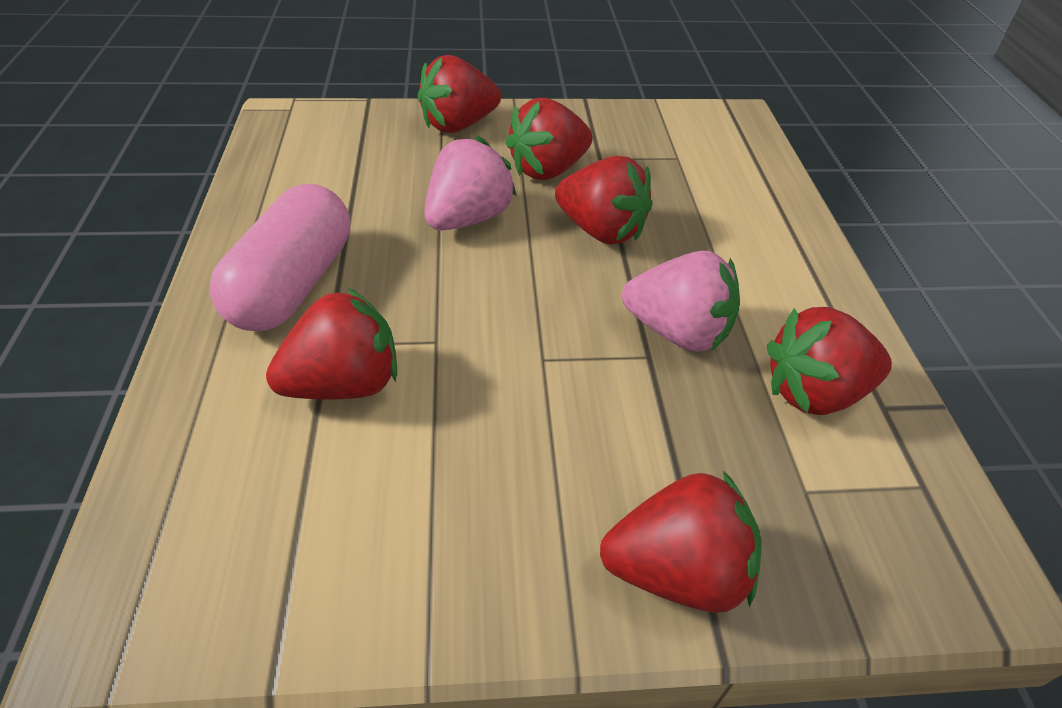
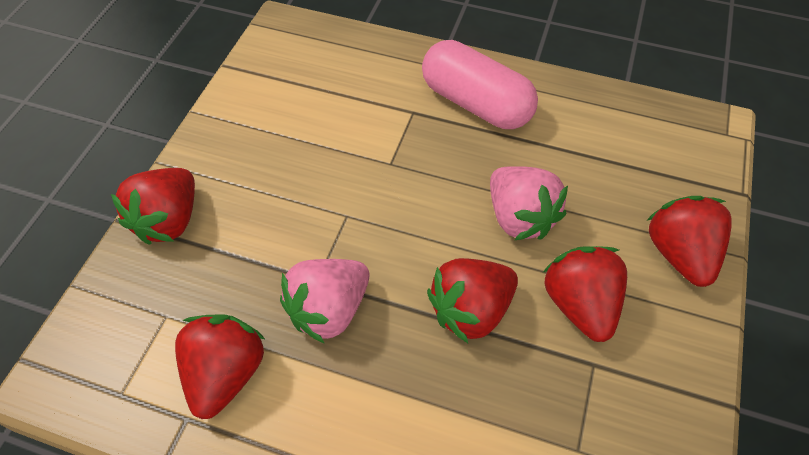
camera: 115 degrees right, 10 degrees up
(344, 384) = (375, 113): red strawberry -> none

